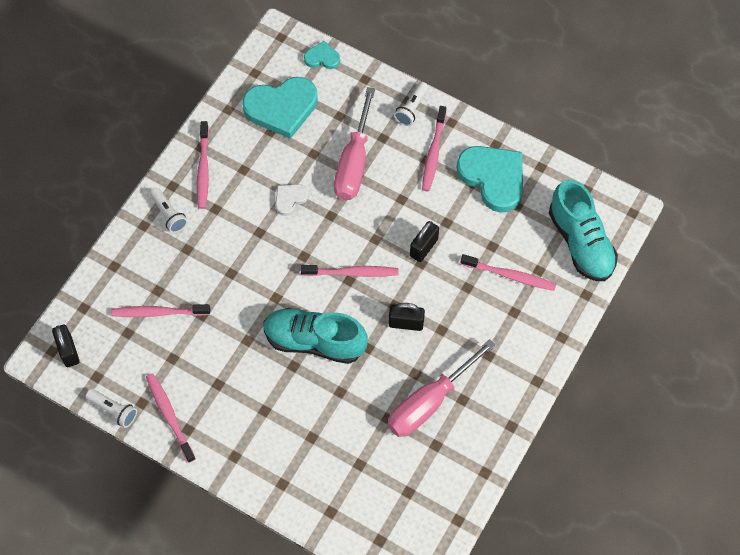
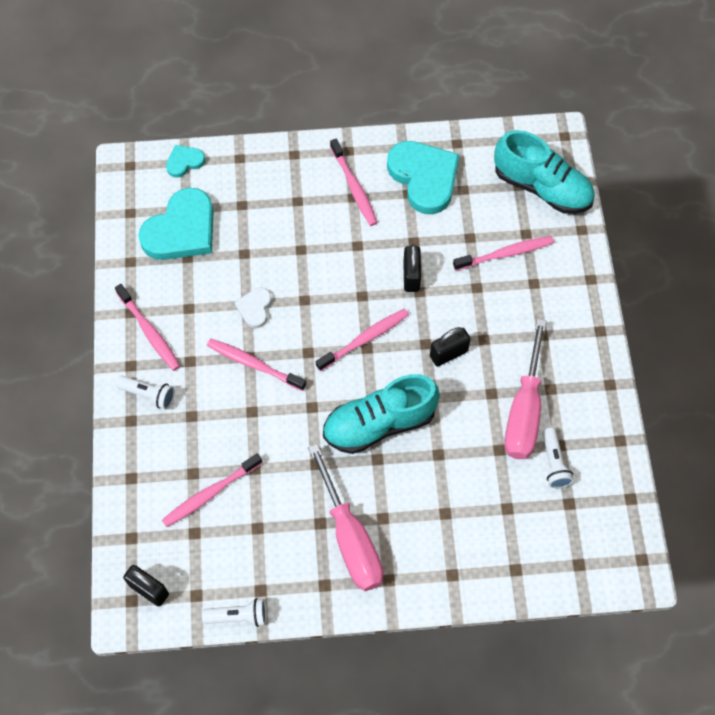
camera: 35 degrees left, 0 degrees up
(170, 416) = (298, 584): pink toothbrush -> pink toothbrush (254, 364)
(354, 162) = (288, 238): pink screwdriver -> pink screwdriver (350, 537)
(411, 108) = (303, 159): white flashlight -> white flashlight (554, 463)
(493, 178) = (424, 178): turquoise heart -> turquoise heart turned 45 degrees clockwise

